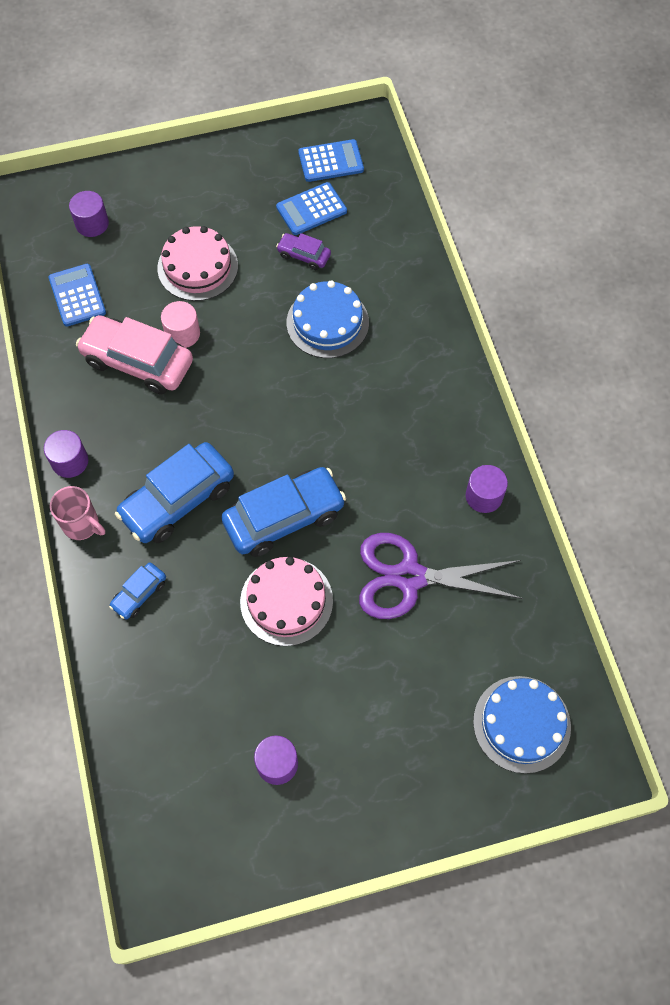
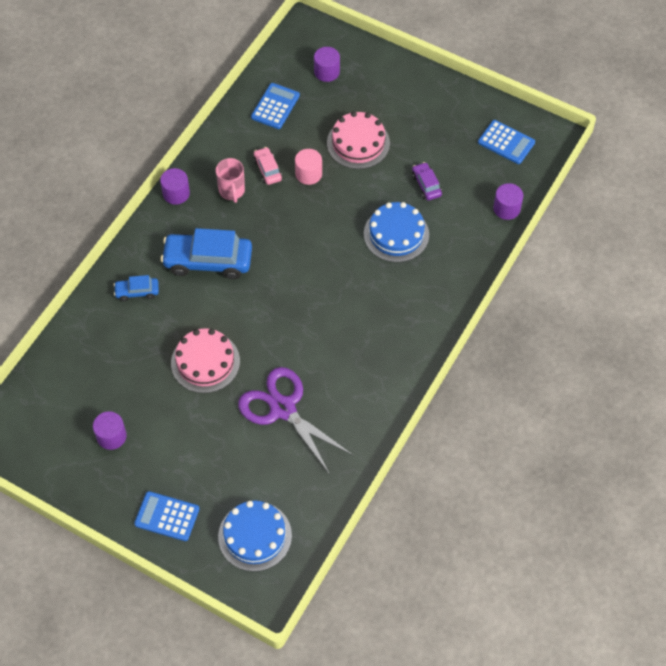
camera: 45 degrees right, 5 degrees down
(82, 525) = (147, 231): pink mug -> pink mug (232, 191)
(138, 362) = (267, 170): pink car -> pink car, size x0.50
(284, 517) = (252, 318): blue car -> none
(311, 209) = (461, 162): blue calculator -> blue calculator (167, 516)
(484, 496) = (374, 404): purple cylinder -> purple cylinder (506, 208)

